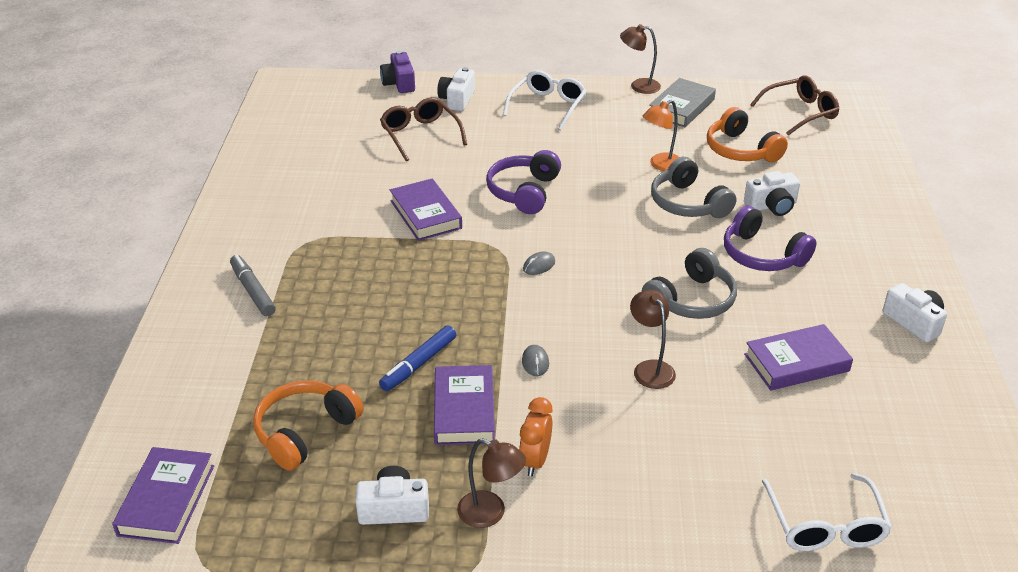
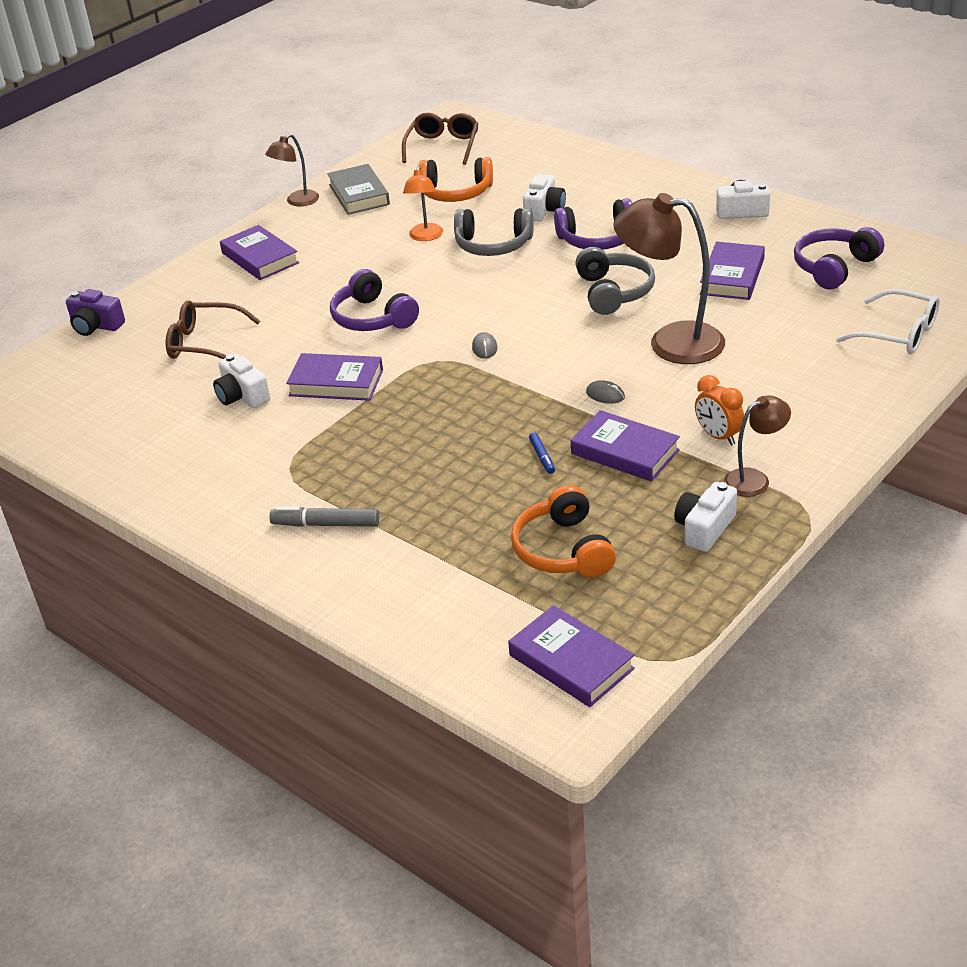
camera: 50 degrees left, 0 degrees up
(419, 364) = (542, 457): blue marker -> blue marker, size x0.58
(457, 100) = (176, 302): white camera -> white camera (242, 396)
(548, 106) = (260, 258): white glasses -> purple book
(650, 368) = (670, 342): brown lamp -> brown lamp, size x1.88
(891, 427) = (834, 267): none -> purple headphones

